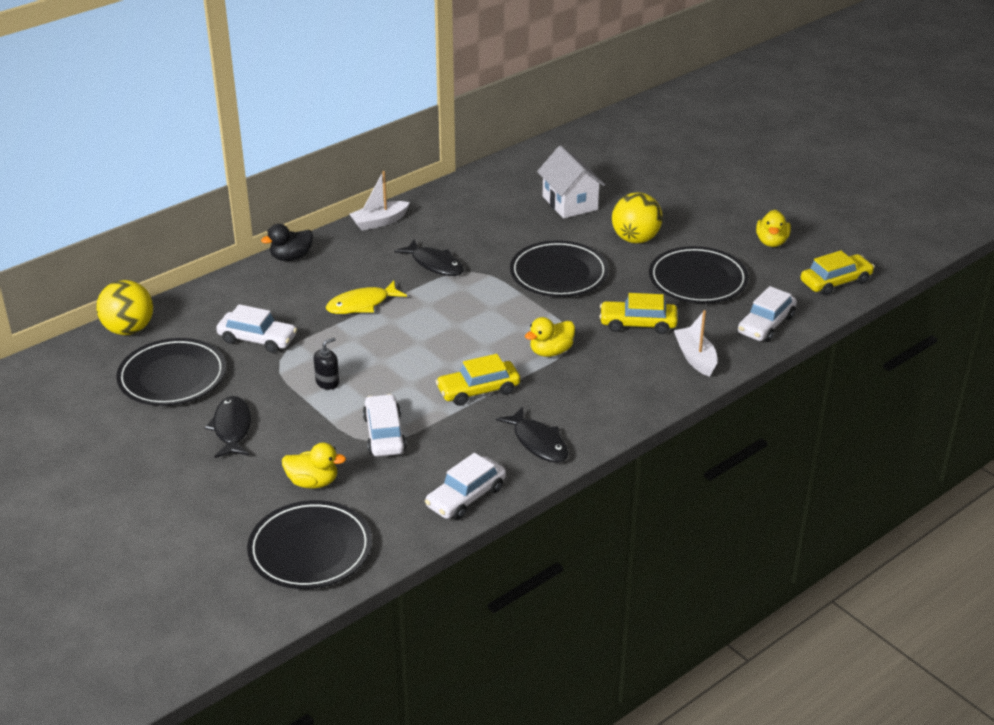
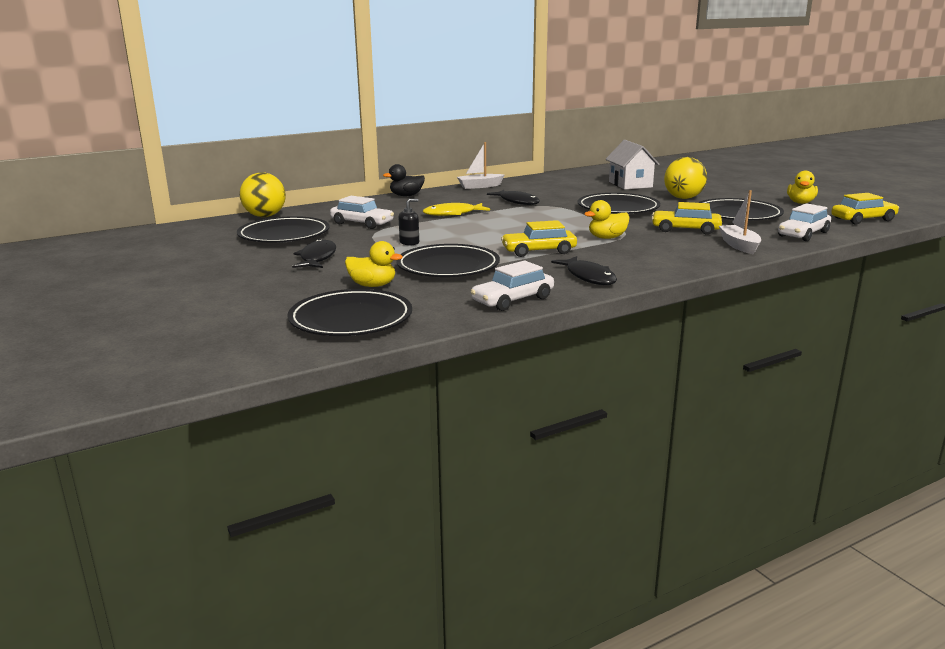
camera: 10 degrees right, 15 degrees down
(384, 434) = (448, 266): white car -> black plate

